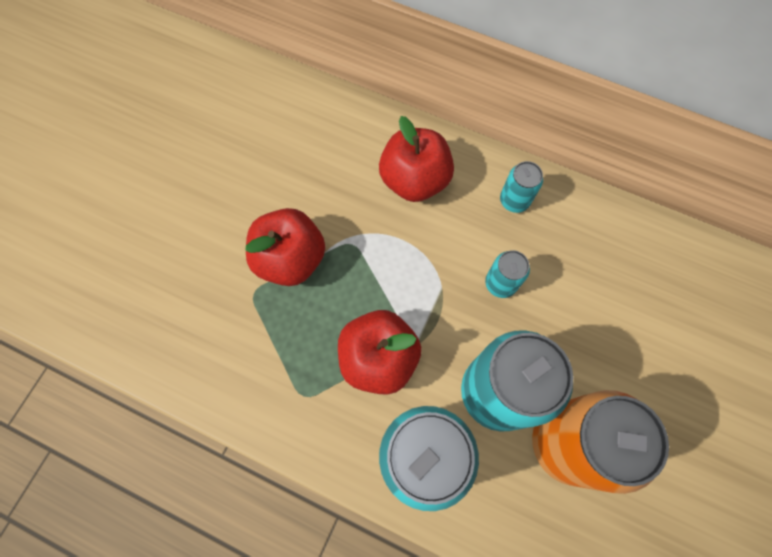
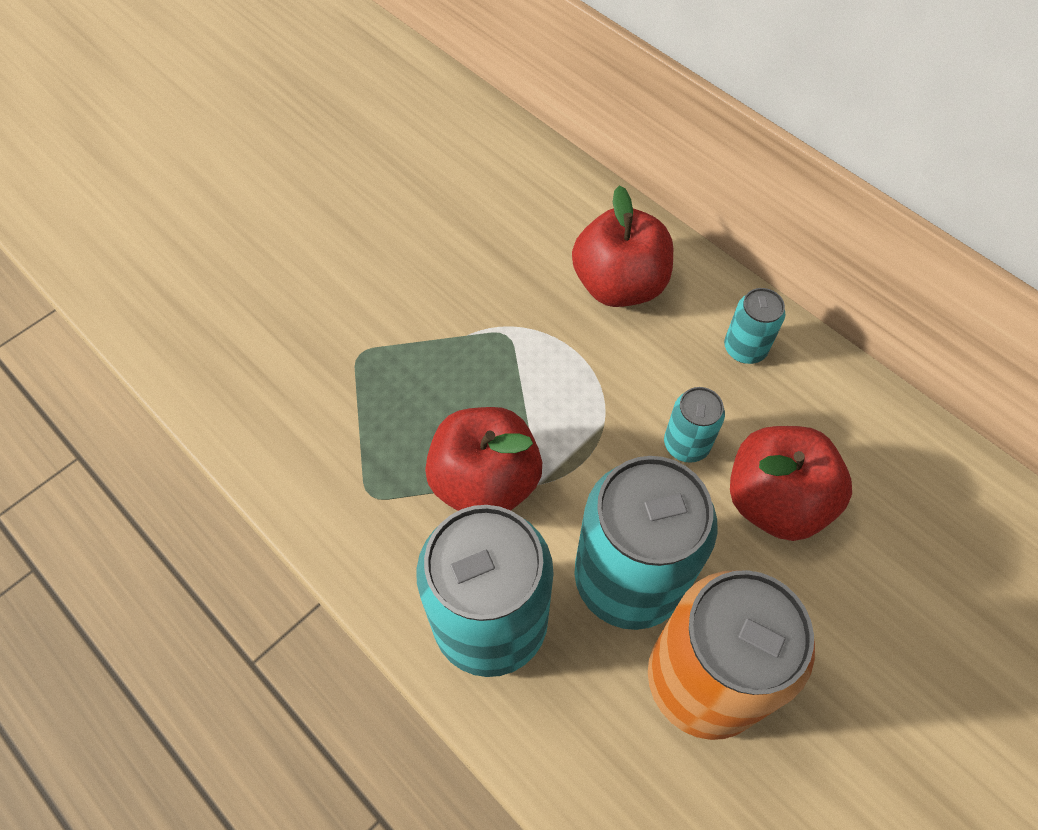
camera: 20 degrees right, 10 degrees down
(290, 259) = (422, 328): red apple -> red apple (775, 501)

